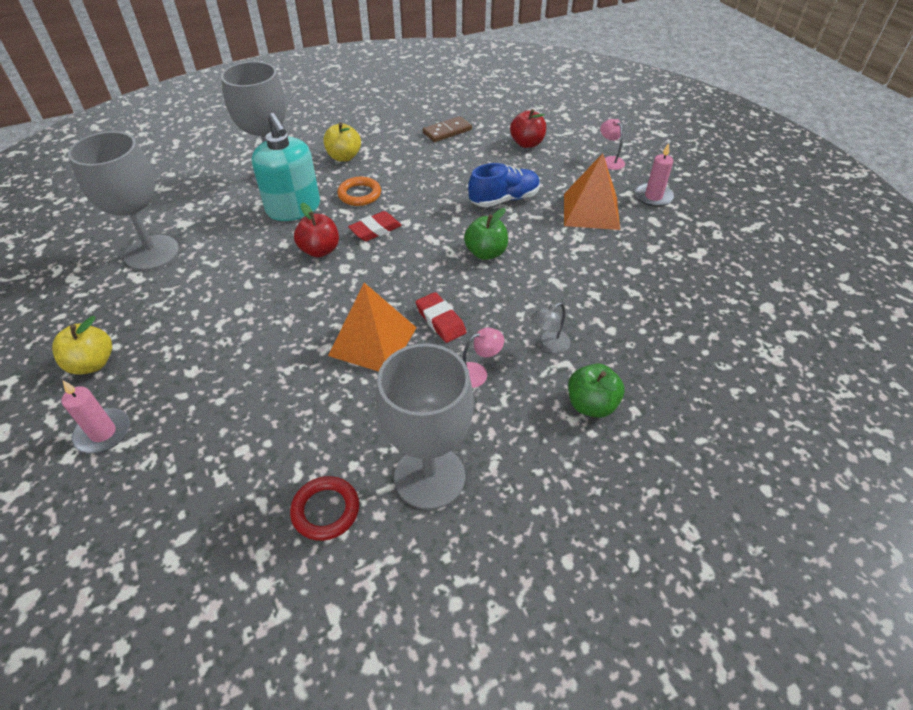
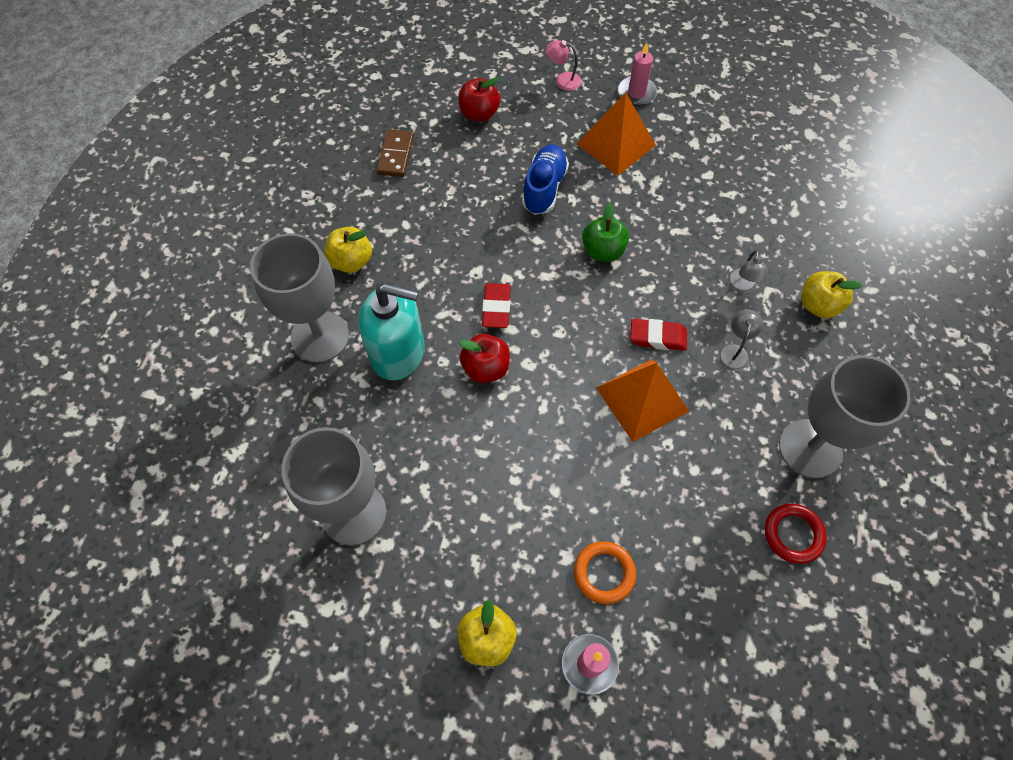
camera: 50 degrees left, 15 degrees up
(359, 194) = (429, 287): orange ring -> orange ring (604, 573)
(477, 373) = (734, 351): pink lamp -> grey lamp
(591, 405) = (818, 305): green apple -> yellow apple

